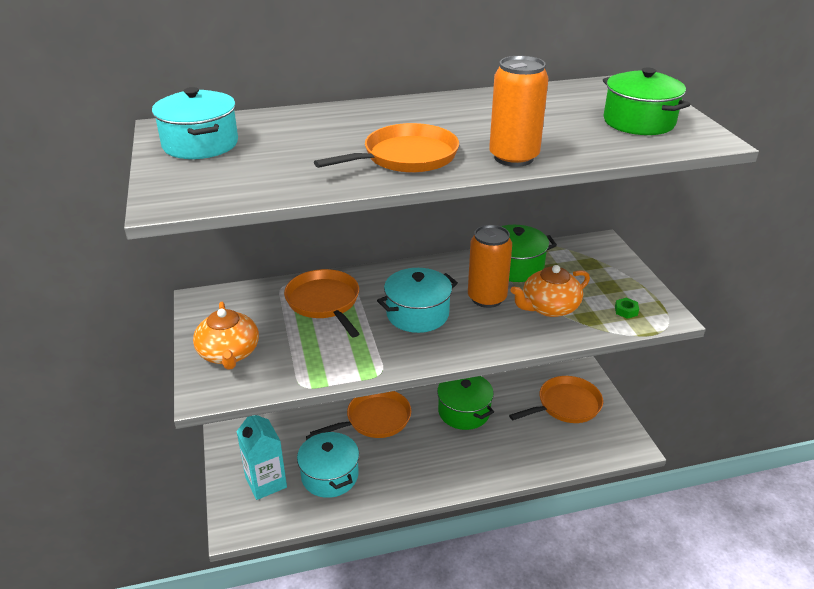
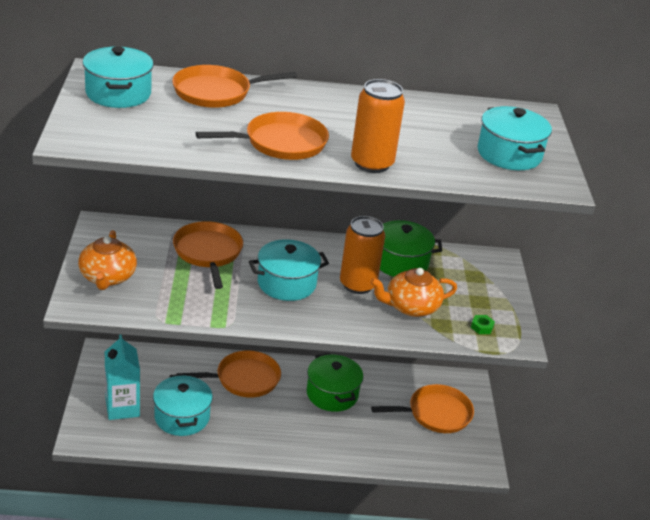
camera: 10 degrees right, 0 degrees up
(307, 123) = (216, 92): none -> orange pan
(638, 122) = (509, 154): green pot -> turquoise pot

